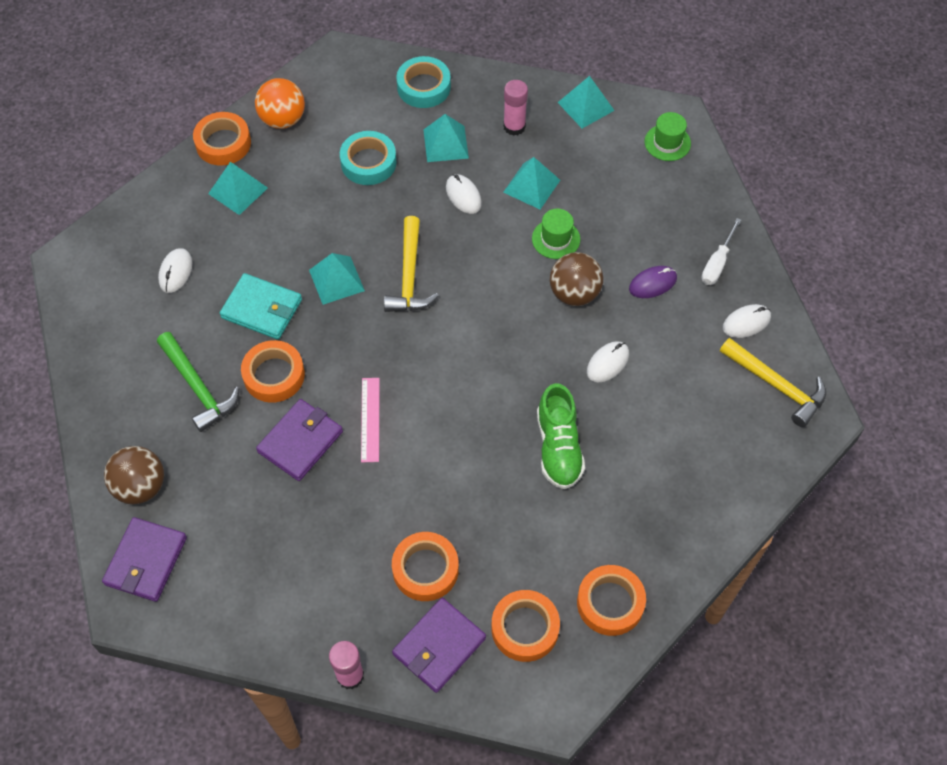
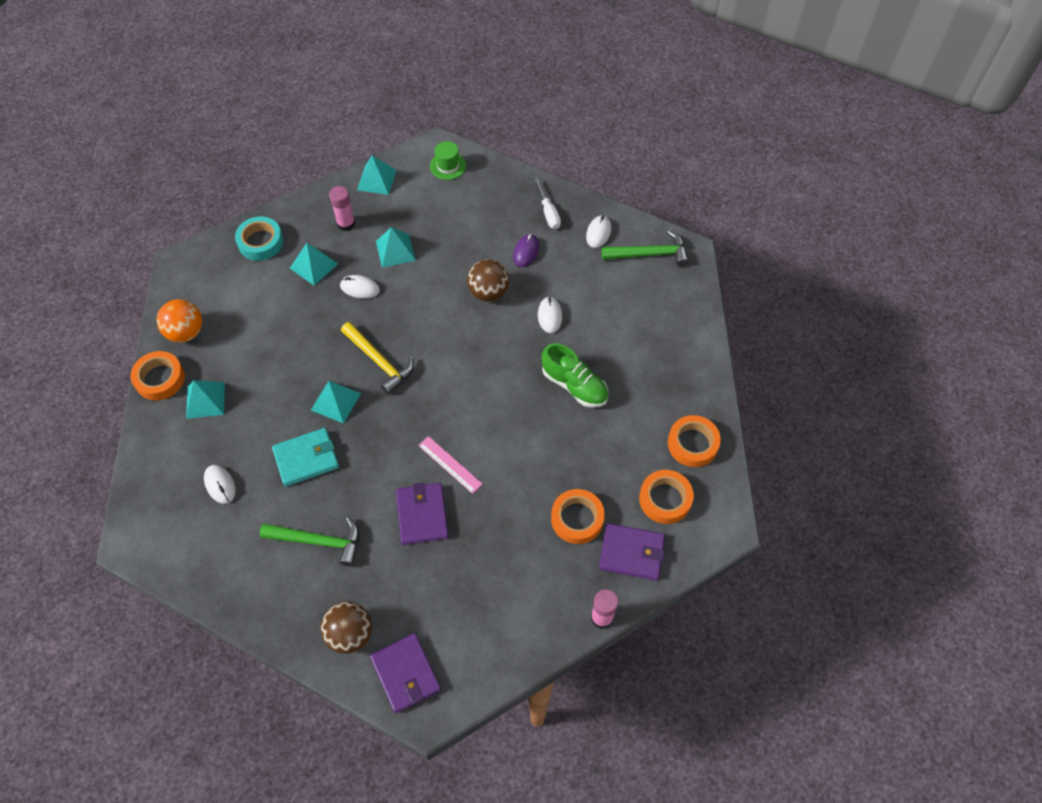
camera: 45 degrees left, 0 degrees up
(274, 375) = (360, 491): orange tape -> none
(368, 162) = (276, 315): turquoise tape -> none
(439, 646) = (631, 553): purple wallet -> purple wallet turned 75 degrees counterclockwise
(556, 239) = (444, 270): green hat -> none
(776, 385) = (649, 254): yellow hammer -> green hammer

